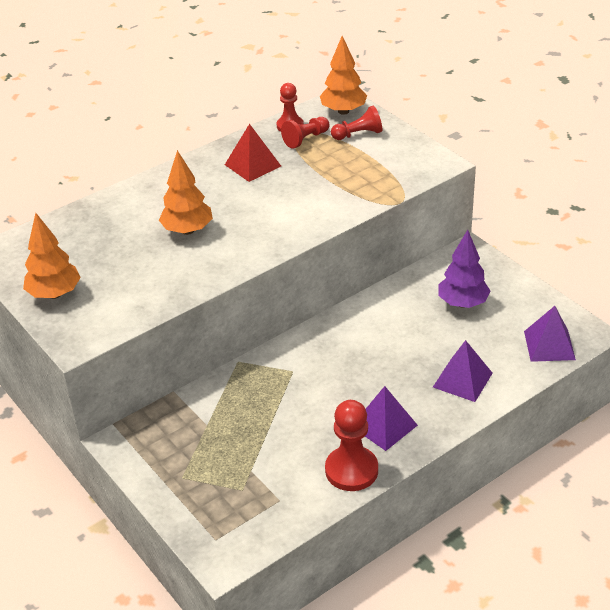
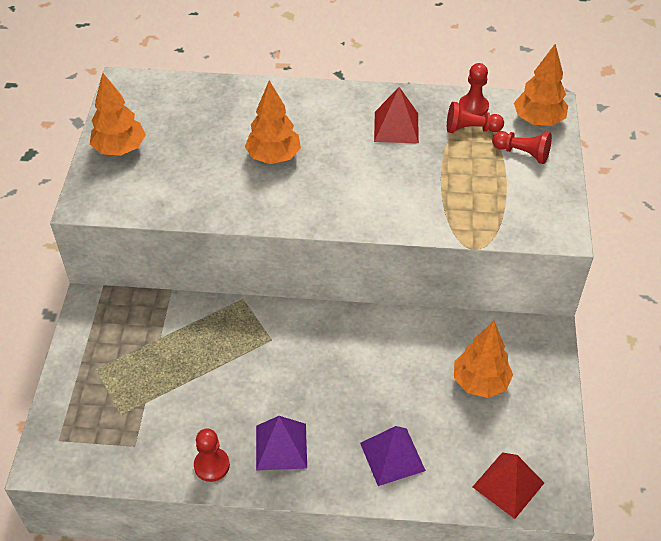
camera: 40 degrees right, 10 degrees up
(351, 470) = (211, 465): red pawn -> red pawn, size x0.64
(462, 303) = (480, 382): purple tree -> orange tree
(549, 345) = (508, 485): purple pyramid -> red pyramid

